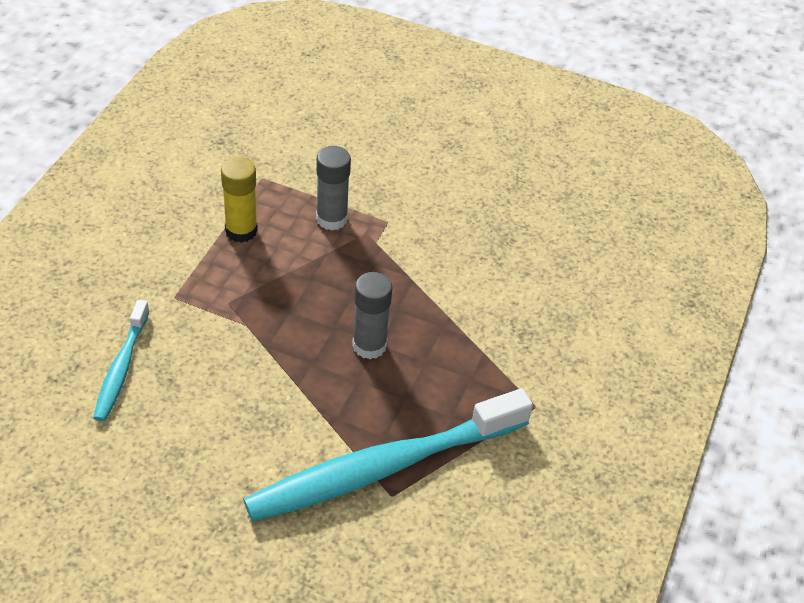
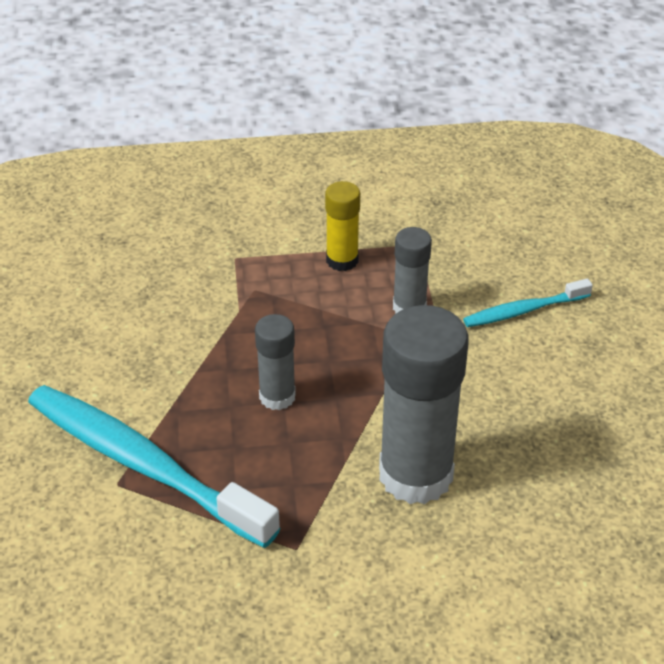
camera: 65 degrees right, 5 degrees down
(122, 367) = (139, 264): turquoise toothbrush -> turquoise toothbrush (524, 310)
(509, 303) = (415, 475): none -> grey glue stick

